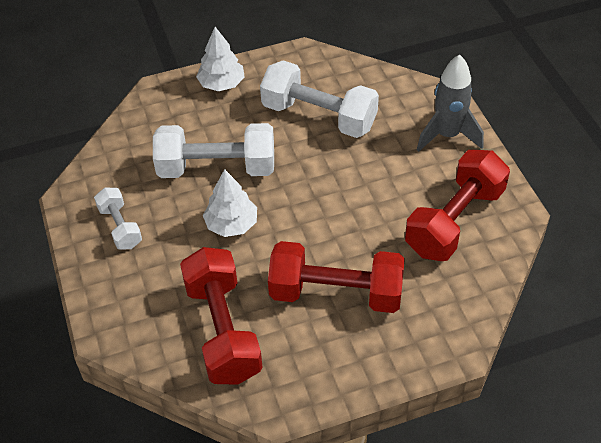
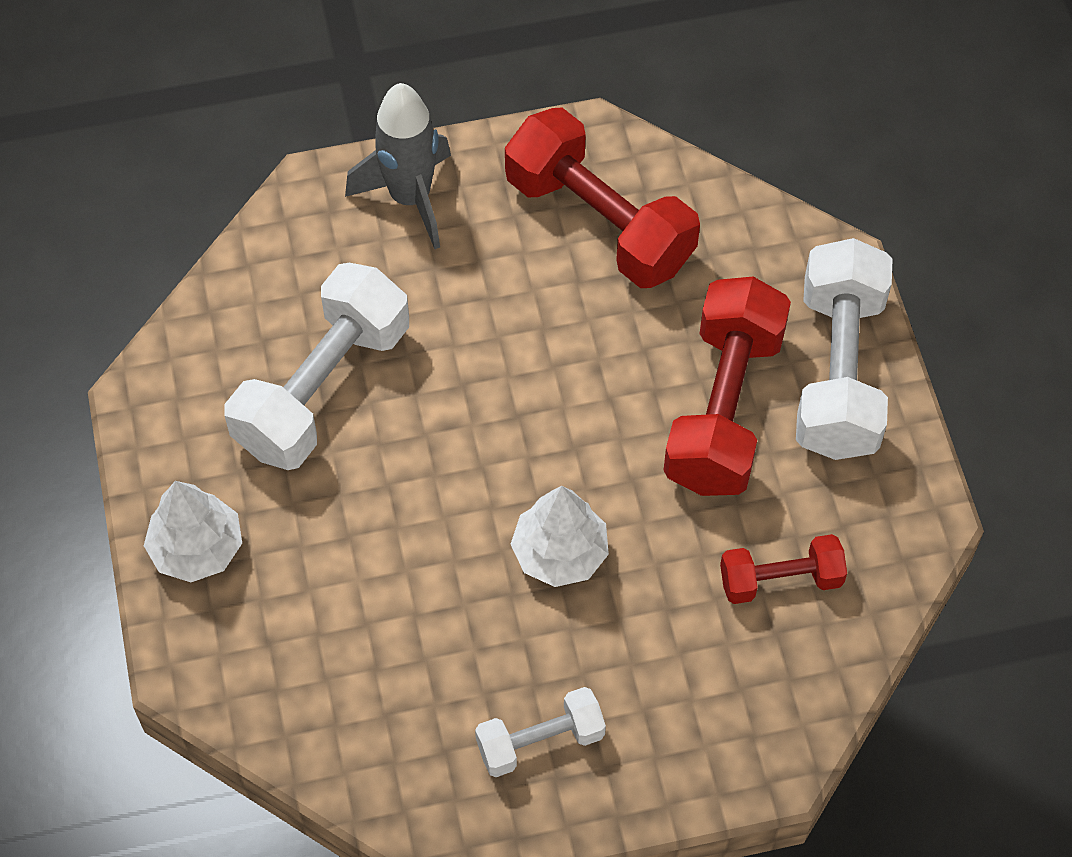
camera: 85 degrees left, 10 degrees up
(217, 168) = (422, 569): white dumbbell -> white dumbbell (839, 372)
(223, 330) = (780, 580): red dumbbell -> red dumbbell, size x0.54

